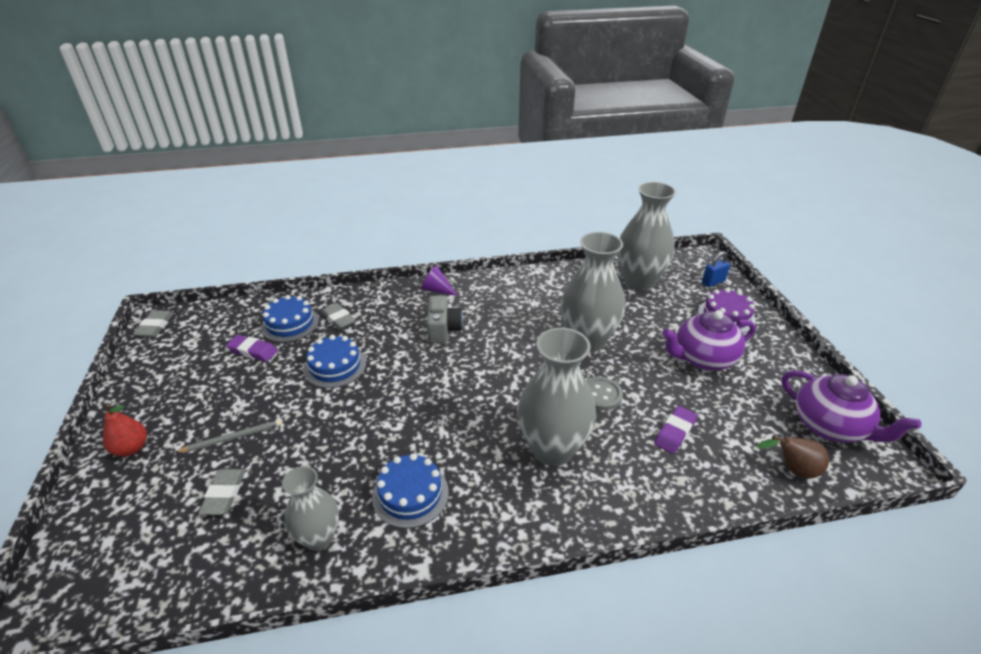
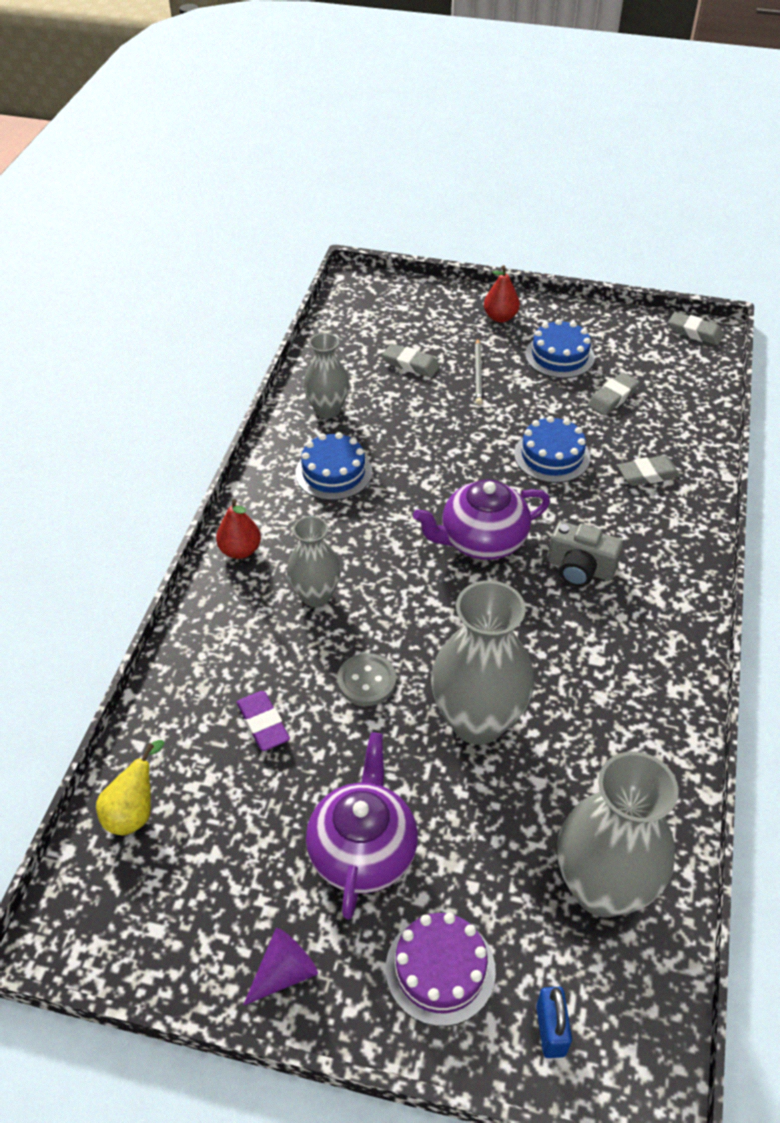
camera: 115 degrees right, 10 degrees up
(253, 351) = (612, 398): purple eraser -> grey eraser
(290, 324) = (656, 432): blue cake -> blue cake (559, 356)
(437, 290) = (682, 590): purple cone -> purple cone (284, 972)
(541, 522) = (240, 550): none -> red pear
(552, 449) = (315, 595): grey vase -> grey vase, size x0.59
(792, 470) = (134, 811): brown pear -> yellow pear
(830, 426) = (153, 918): purple teapot -> purple teapot (482, 541)

